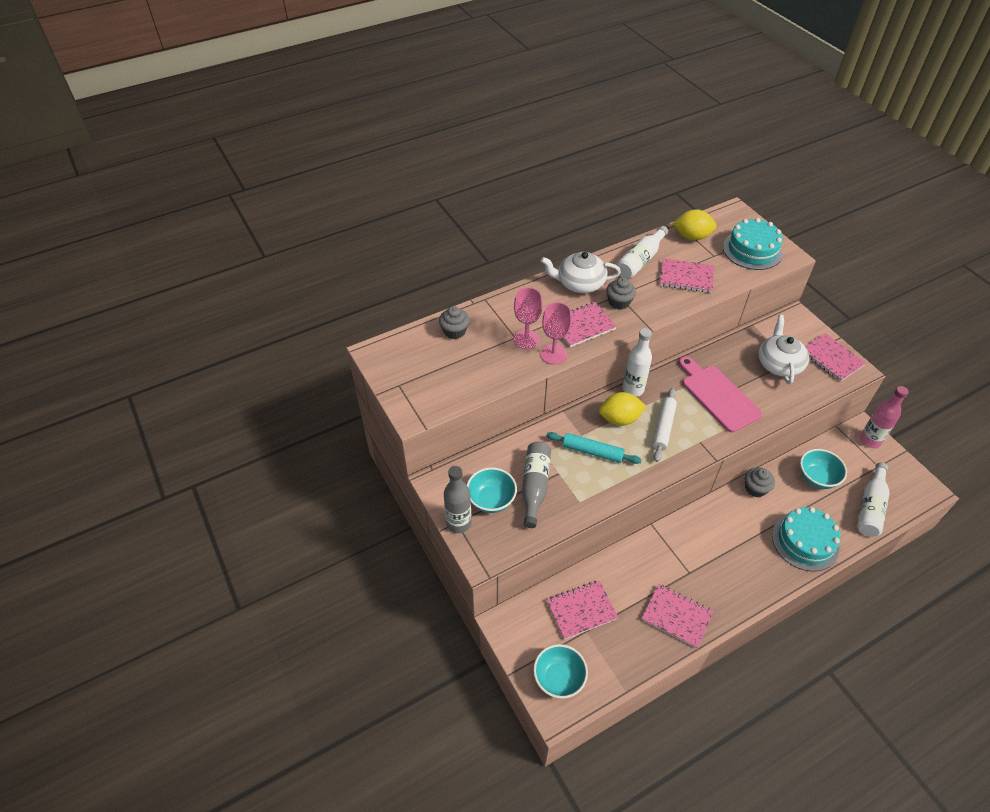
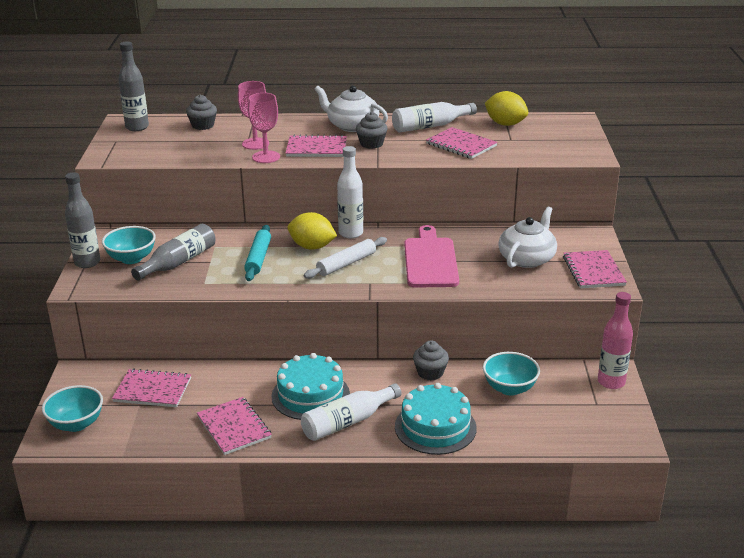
camera: 30 degrees right, 20 degrees down
(397, 357) = (137, 127): none -> grey bottle
(592, 452) = (258, 258): turquoise rolling pin -> turquoise rolling pin turned 45 degrees clockwise
(752, 250) = (557, 145): turquoise cake -> turquoise cake (310, 395)
(870, 507) = (545, 429): white bottle -> white bottle (348, 422)

